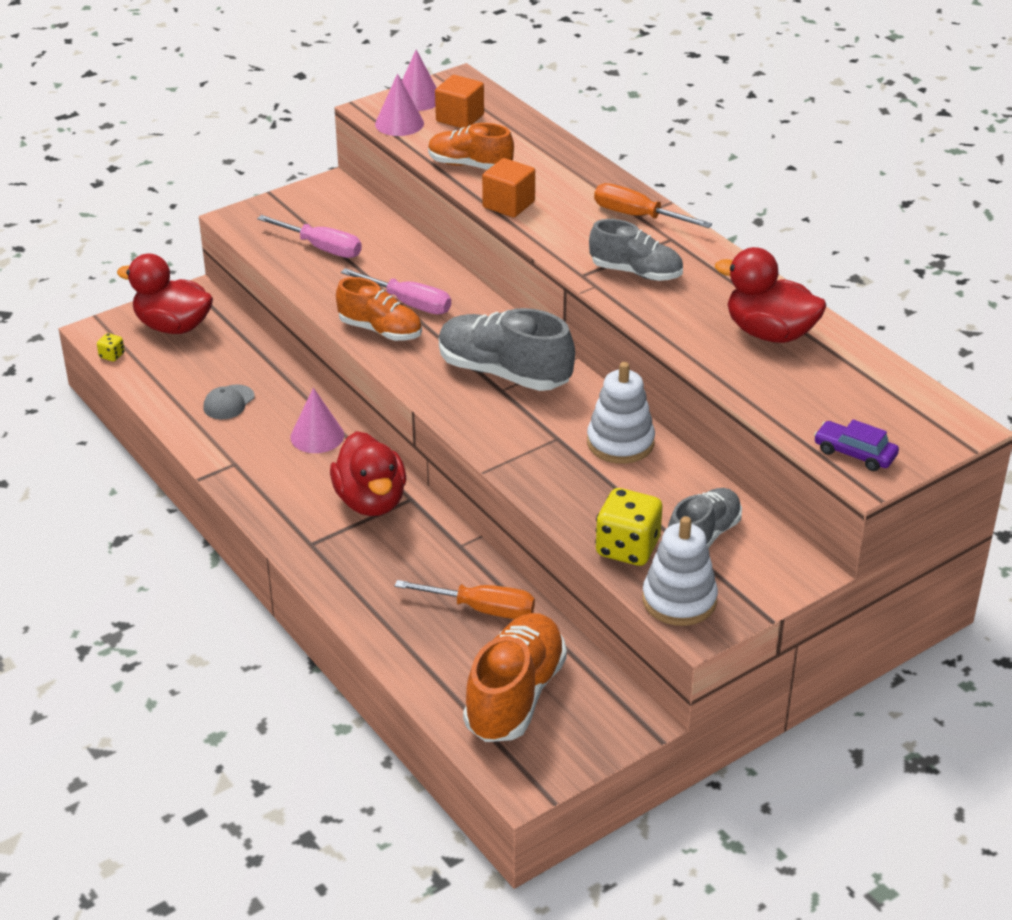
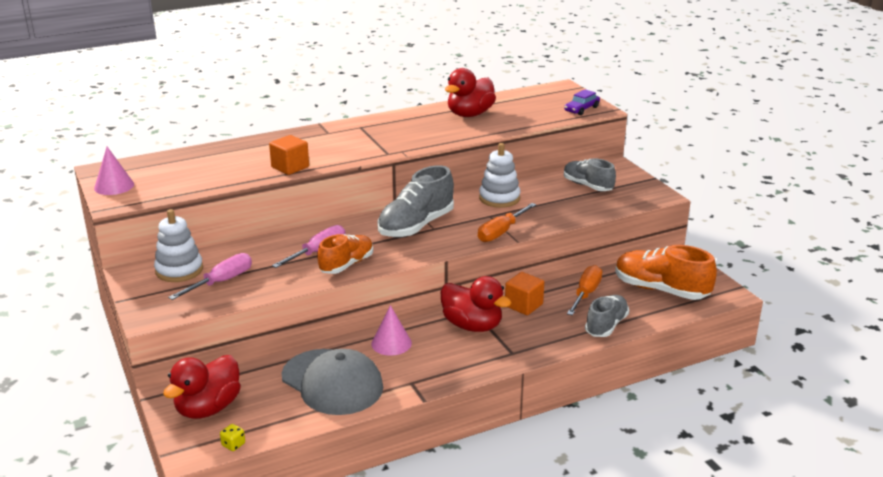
camera: 80 degrees left, 10 degrees down
(228, 402) = (332, 382): grey cap -> grey cap, size x2.41
(371, 501) = (472, 325): red duck -> red duck turned 45 degrees clockwise
(399, 123) = (146, 195): pink cone -> none
(460, 118) = (158, 174): orange cube -> orange cube (523, 305)
(469, 165) = (228, 175): orange shoe -> none
(627, 548) = (595, 206): yellow dice -> none
(636, 216) = (329, 133): orange screwdriver -> orange screwdriver (500, 232)
(636, 272) = (393, 139): grey shoe -> grey shoe (606, 325)
(679, 600) = (639, 197): white stacking toy -> white stacking toy (179, 270)

